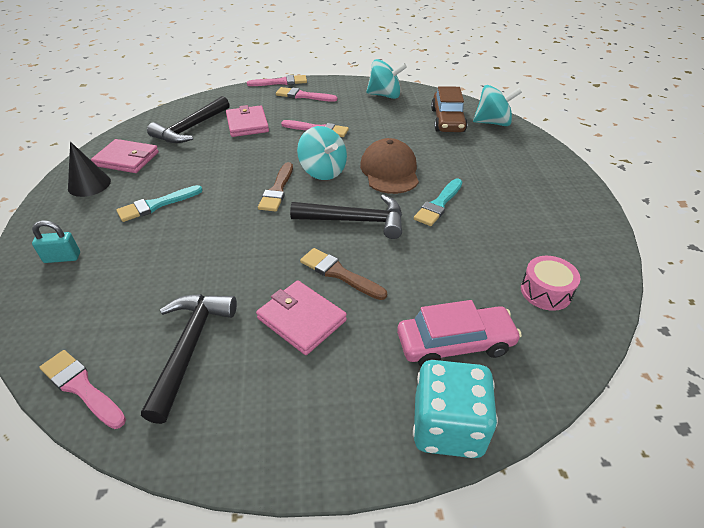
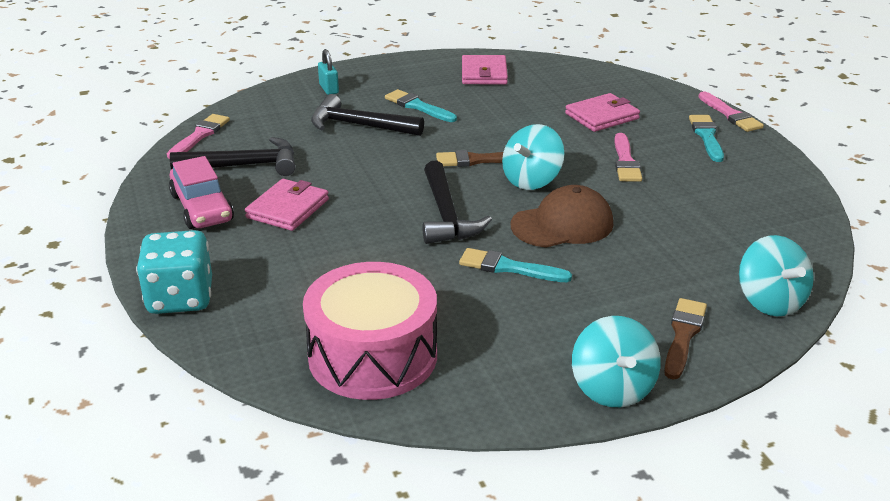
camera: 75 degrees right, 10 degrees down
(89, 184) = (432, 69): black cone -> none
(191, 128) = (566, 88): black hammer -> black hammer (359, 126)
(303, 96) = (706, 136): pink brush -> turquoise brush
(339, 273) = (355, 218): brown brush -> brown brush (683, 335)
(385, 95) = (770, 196): turquoise spinning top -> turquoise spinning top (612, 388)
(447, 120) = (739, 257): brown car -> none
(455, 344) = (276, 296): pink car -> pink car (202, 208)
(546, 291) = (373, 356): pink drum -> pink drum, size x2.10

